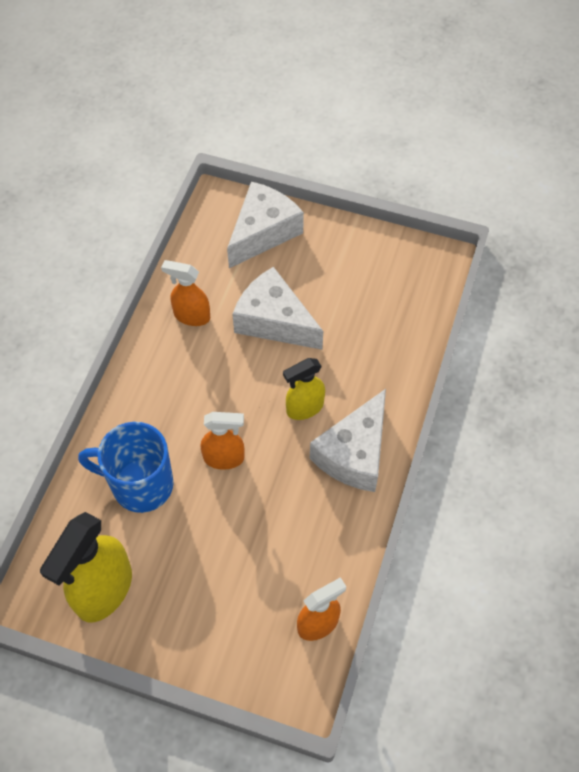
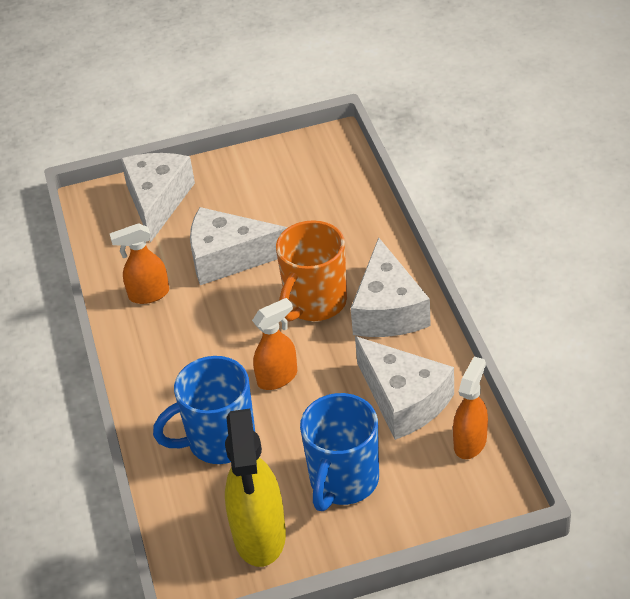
camera: 30 degrees left, 15 degrees down
(198, 587) = (343, 481): none -> blue mug
(299, 547) = (404, 400): none -> white cheese
(304, 408) = (314, 303): yellow spray bottle -> orange mug

